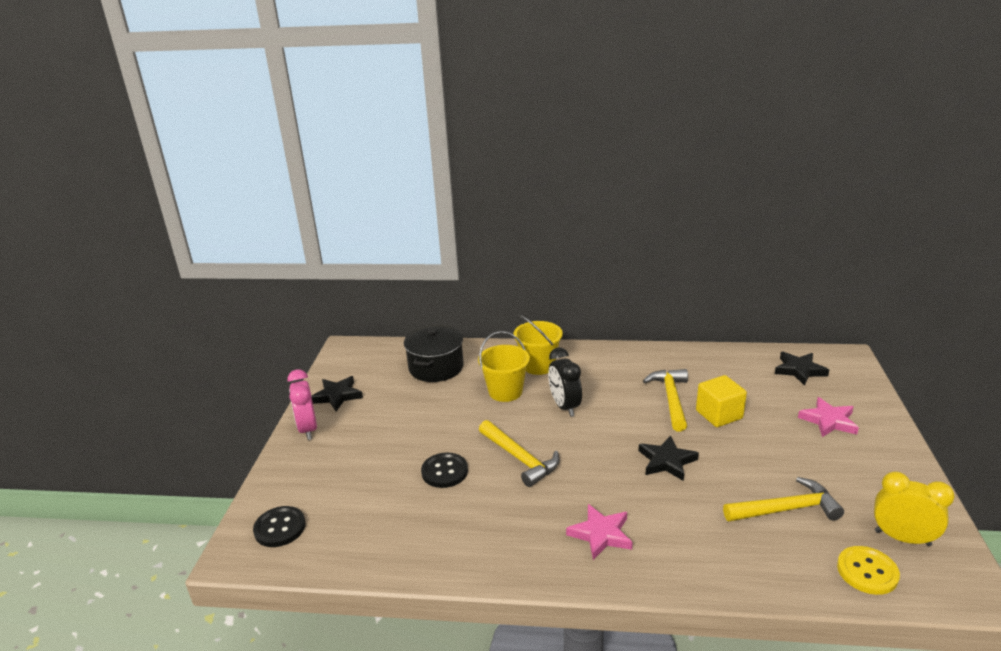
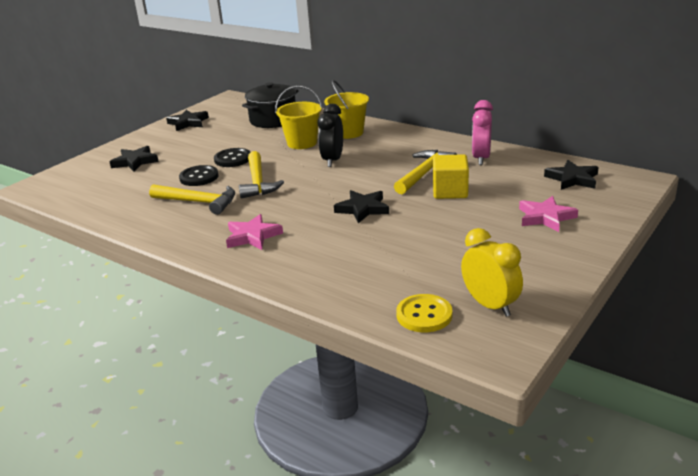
camera: 30 degrees right, 0 degrees up
(280, 528) = (68, 181): black button -> black button (232, 159)
(308, 429) = (148, 136): pink clock -> pink clock (481, 158)
(337, 472) = (135, 162): none -> black star
(786, 509) = (415, 261): yellow hammer -> yellow hammer (198, 202)

